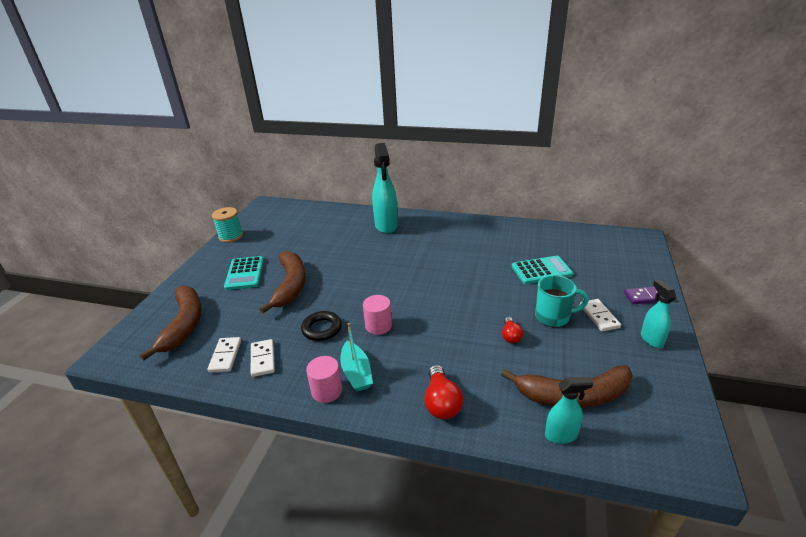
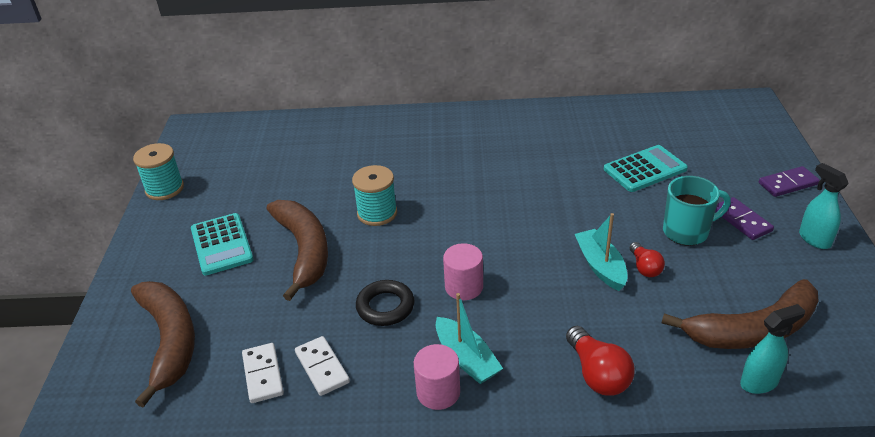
camera: 15 degrees left, 5 degrees up
(347, 270) = (377, 213): none -> turquoise spool
(386, 226) = (401, 136): turquoise spray bottle -> none
(479, 329) = (600, 266): none -> turquoise boat
(599, 316) = (741, 220): white domino -> purple domino

